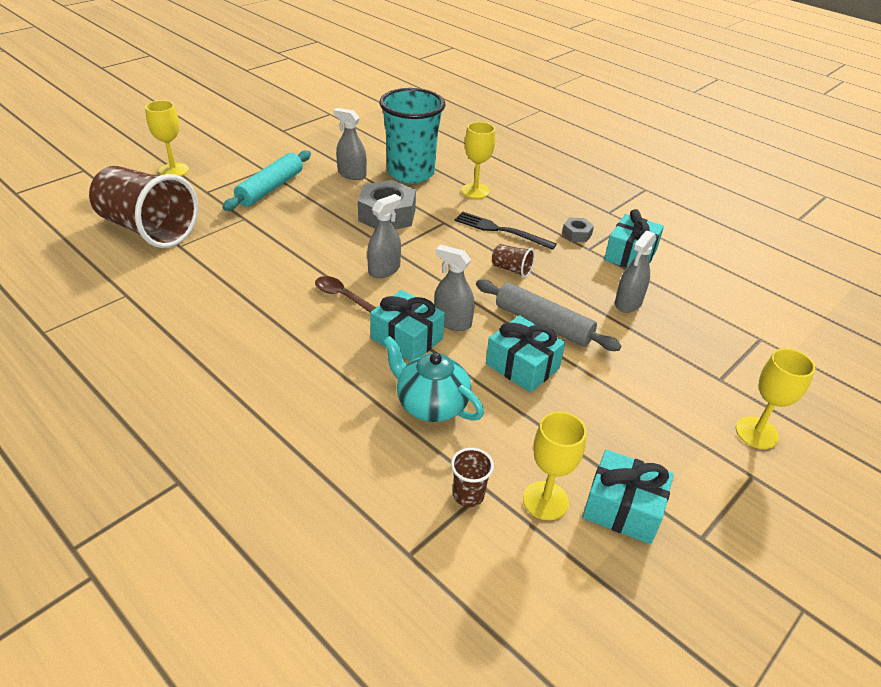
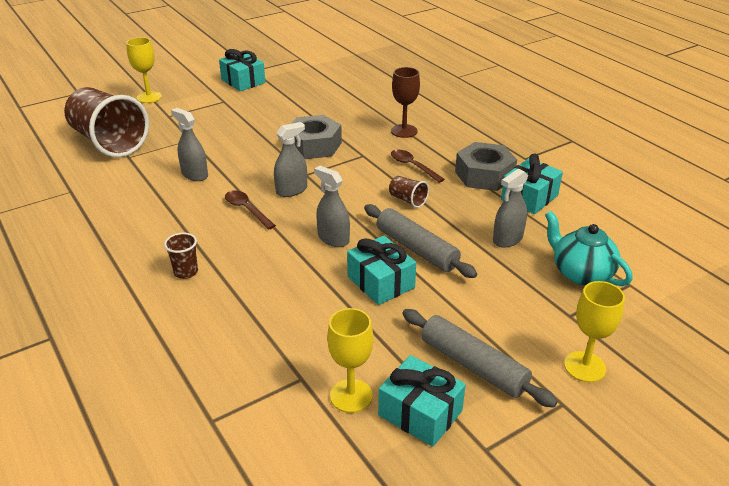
camera: 15 degrees right, 5 degrees down
(270, 188) = (222, 117): turquoise rolling pin -> none
(352, 174) = (298, 110): grey spray bottle -> grey spray bottle (194, 175)
(406, 339) = (286, 248): turquoise gift -> turquoise gift (243, 81)
(411, 173) = (351, 112): turquoise cup -> none
(431, 404) = (283, 304): turquoise teapot -> turquoise teapot (581, 273)
(468, 495) = (284, 381): brown cup -> brown cup (186, 272)
(475, 191) = (404, 131): yellow goblet -> brown goblet
(501, 230) = (413, 166): black fork -> brown spoon
(576, 234) = (484, 175): grey nut -> grey nut, size x2.05
(652, 447) = (473, 365): none -> grey rolling pin

